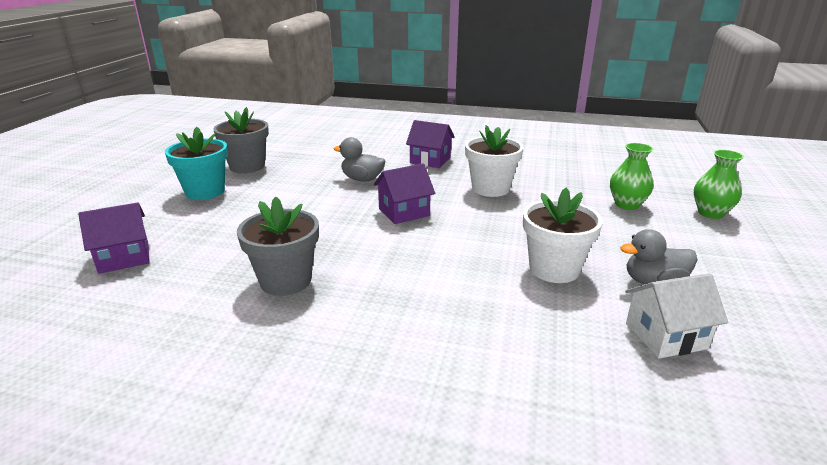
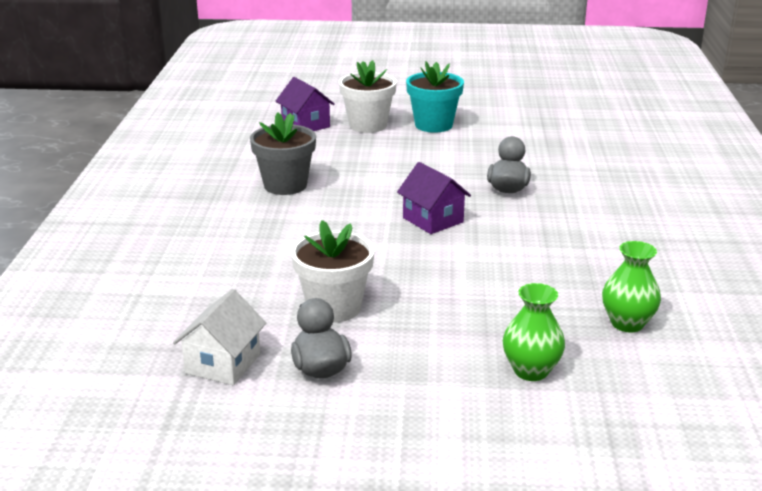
camera: 80 degrees right, 0 degrees up
(247, 166) = (504, 130): grey flower pot -> none
(430, 160) = (597, 223): purple house -> none
(490, 189) = (527, 267): white flower pot -> white flower pot (368, 125)
(665, 336) = (223, 364): white house -> white house turned 45 degrees clockwise
(710, 213) = (539, 448): green vase -> green vase (627, 323)

